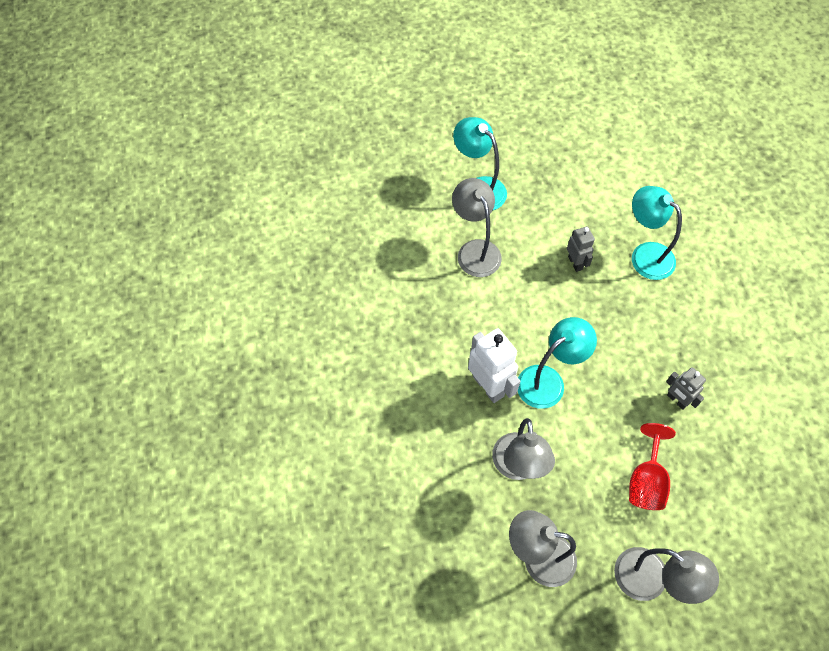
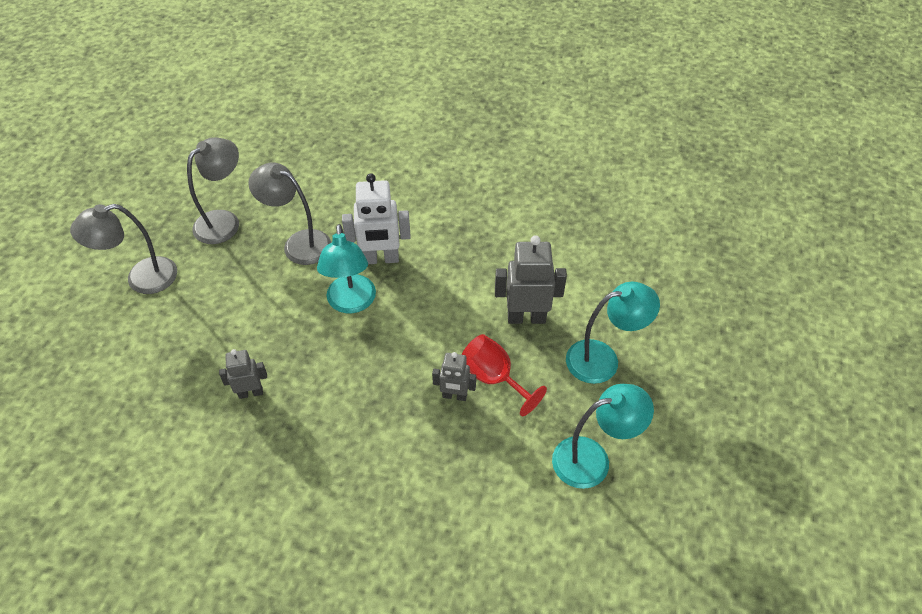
camera: 120 degrees right, 10 degrees down
(475, 250) = (526, 317): grey lamp -> grey robot
(645, 255) = (418, 470): turquoise lamp -> turquoise lamp (592, 459)
(646, 481) = (209, 322): red goblet -> red goblet (494, 378)

